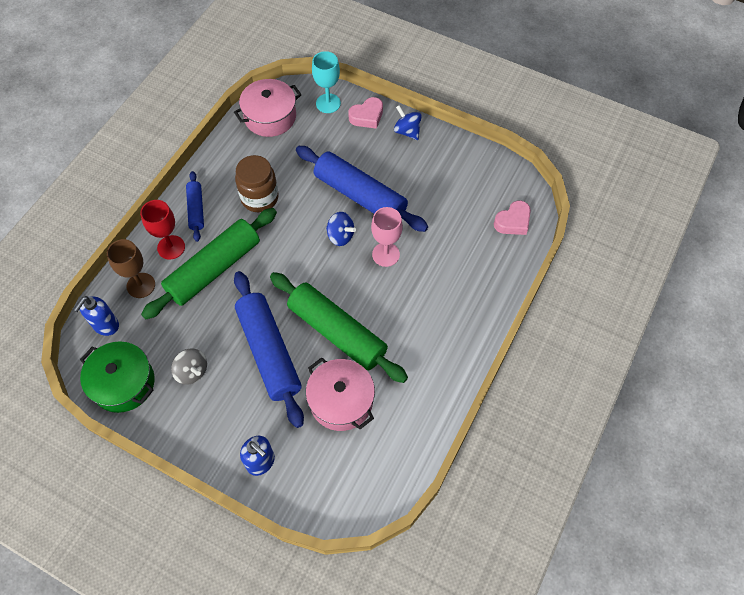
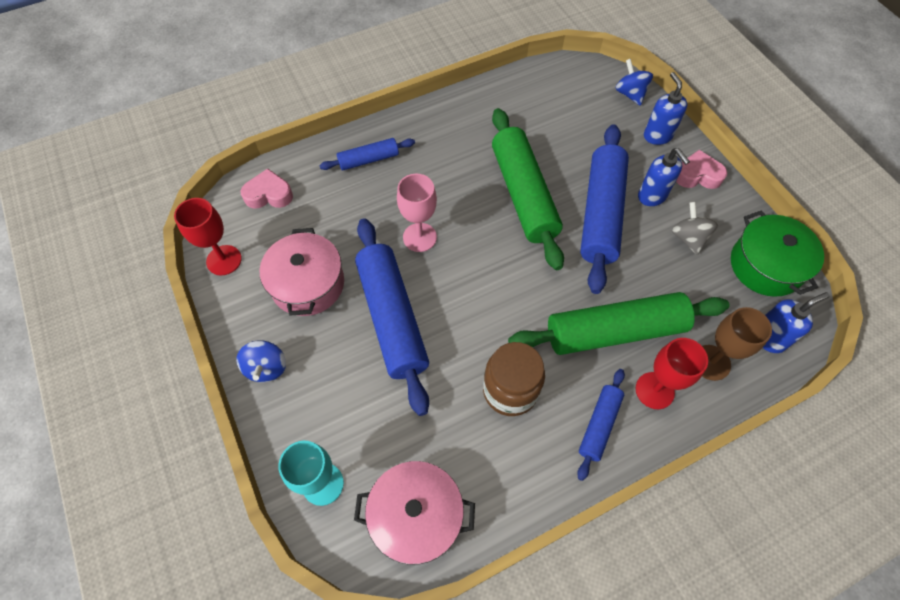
camera: 145 degrees left, 0 degrees up
(237, 393) = (652, 196): none -> blue soap dispenser
(340, 236) = (450, 284): blue spinning top -> blue spinning top (630, 94)
(341, 401) = (559, 141): pink pot -> pink pot (308, 284)
(367, 116) = (292, 425): pink heart -> pink heart (697, 175)
(472, 289) = (368, 159): none -> blue rolling pin
(493, 167) = (224, 260): none -> red goblet

